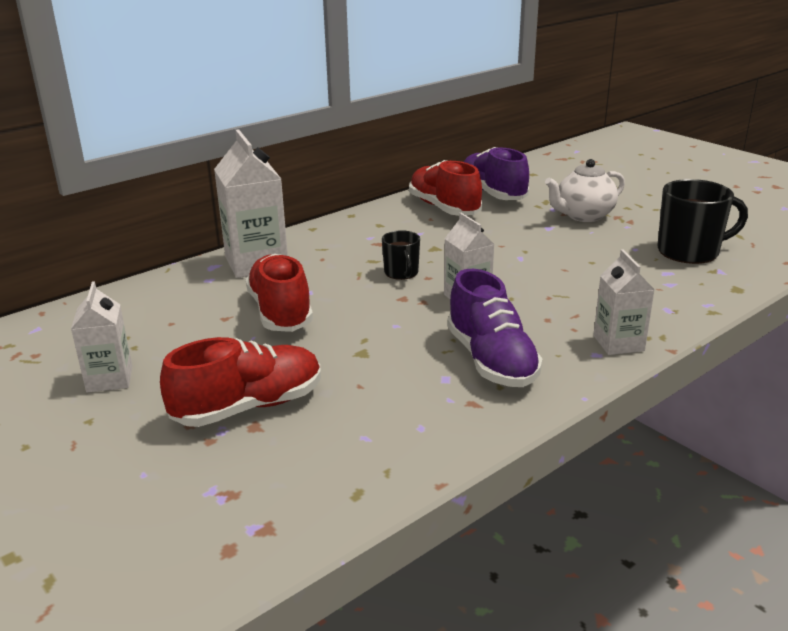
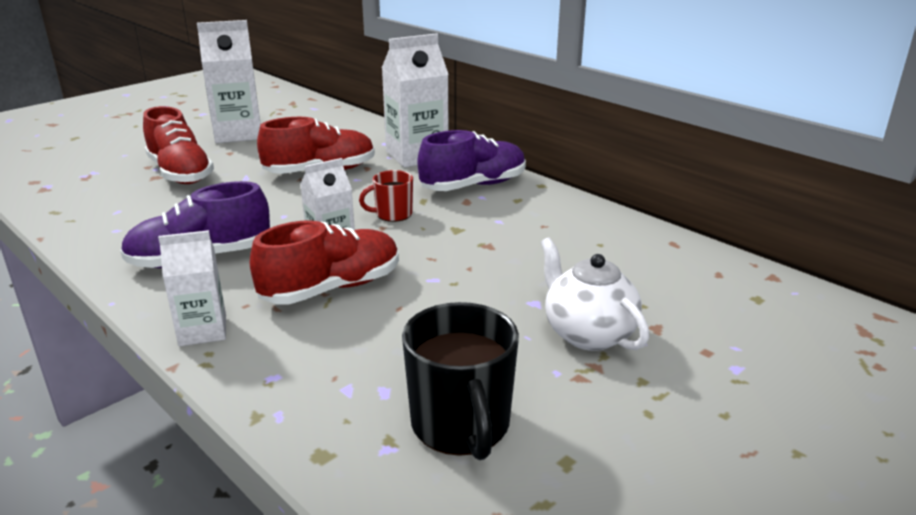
camera: 85 degrees right, 0 degrees up
(109, 379) = (238, 134): white carton -> white carton, size x1.65
(401, 273) = (392, 214): black mug -> red mug
(444, 208) = (580, 233): red shoe -> red shoe (331, 288)
(492, 193) = (649, 264): purple shoe -> purple shoe (473, 186)

